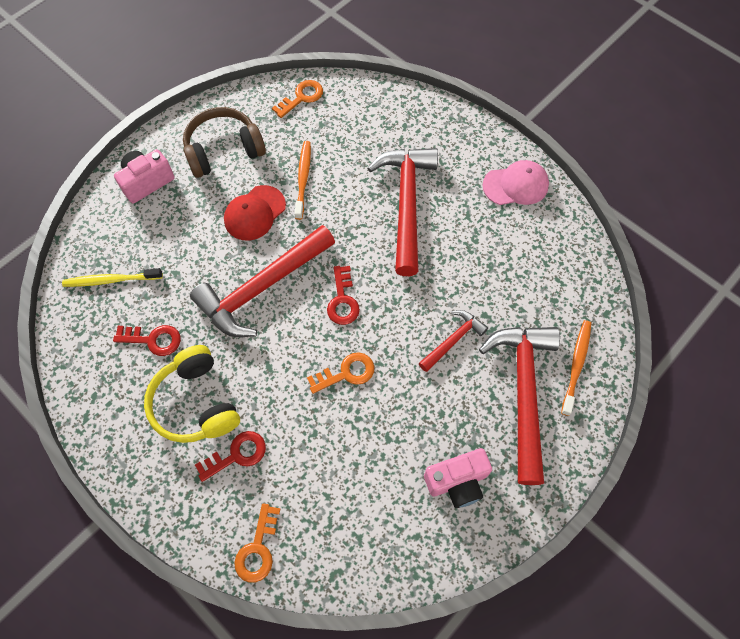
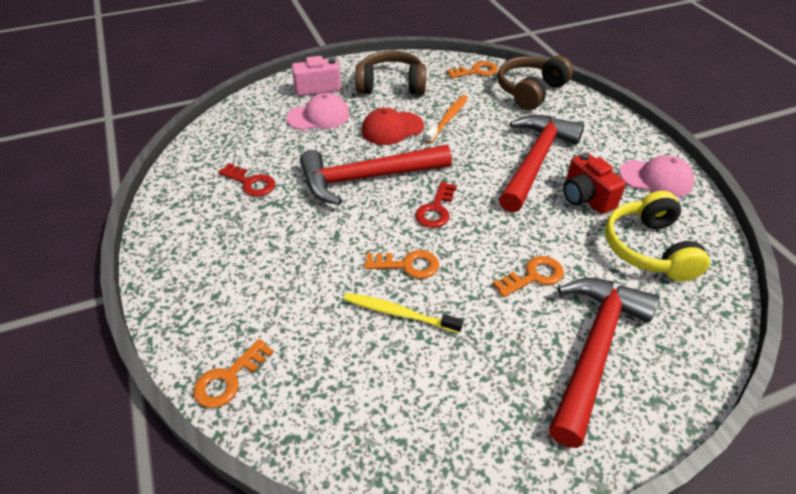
camera: 25 degrees right, 20 degrees down
(111, 280) = (246, 135): yellow toothbrush -> yellow toothbrush (398, 313)
(171, 224) = (319, 116): none -> pink cap
(196, 403) = (254, 238): yellow headphones -> yellow headphones (649, 248)
(237, 454) = (263, 291): red key -> none
(366, 108) = (530, 91): none -> brown headphones
(453, 340) = (533, 276): red hammer -> orange key
(457, 481) = (476, 406): pink camera -> none
(465, 233) = (586, 198): none -> red camera
(576, 365) = (670, 348): orange toothbrush -> none

